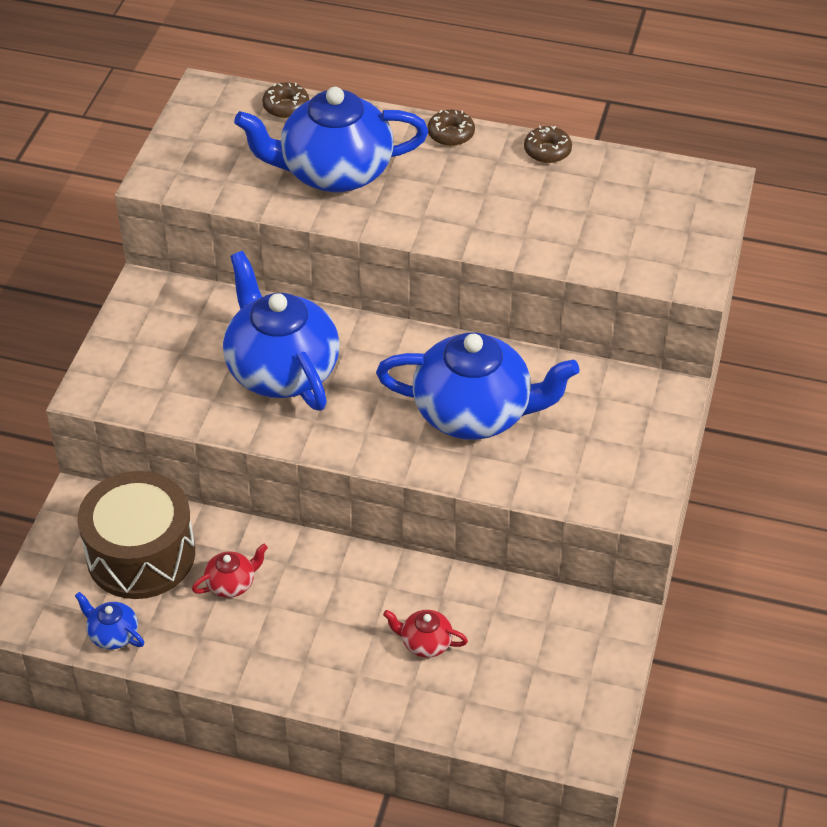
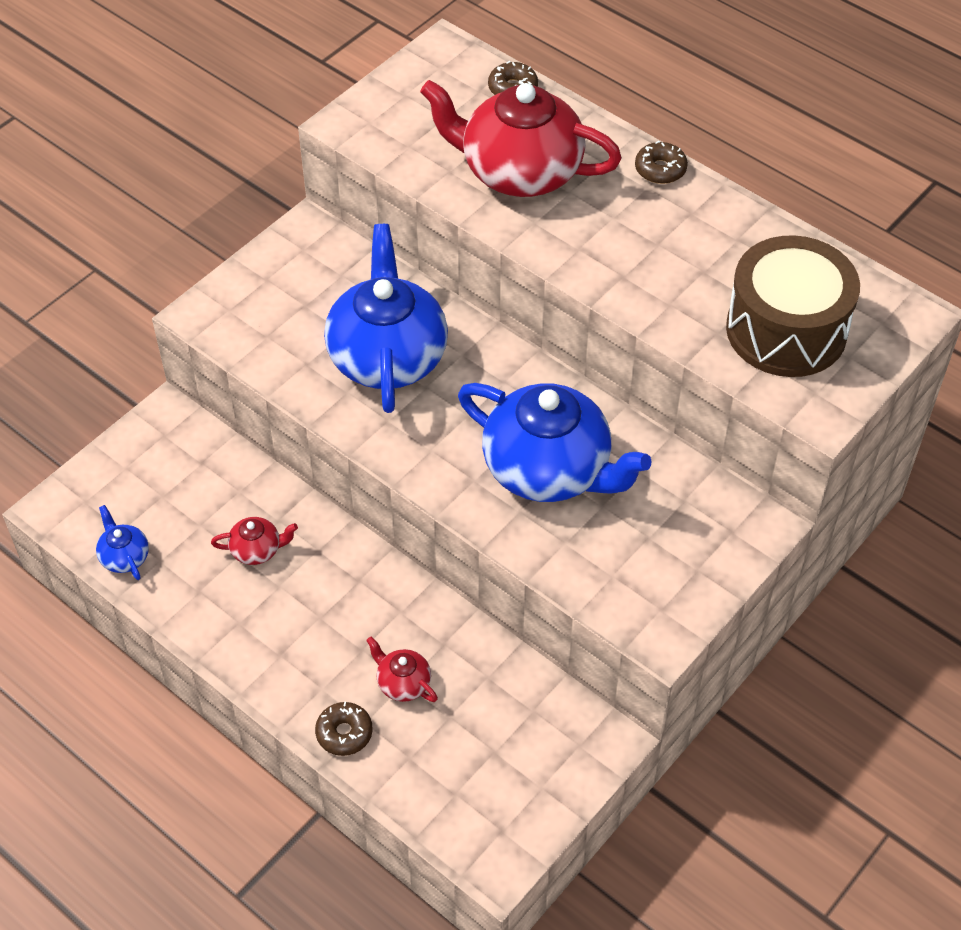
camera: 25 degrees right, 5 degrees up
(141, 554) = (192, 489): brown drum -> brown drum (786, 330)
(334, 172) = (519, 172): blue teapot -> red teapot
(547, 151) = (749, 220): brown donut -> brown donut (344, 733)

